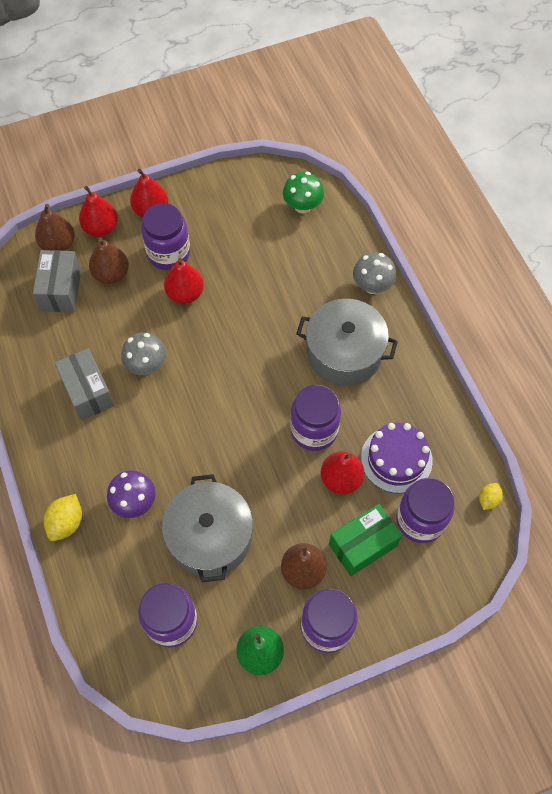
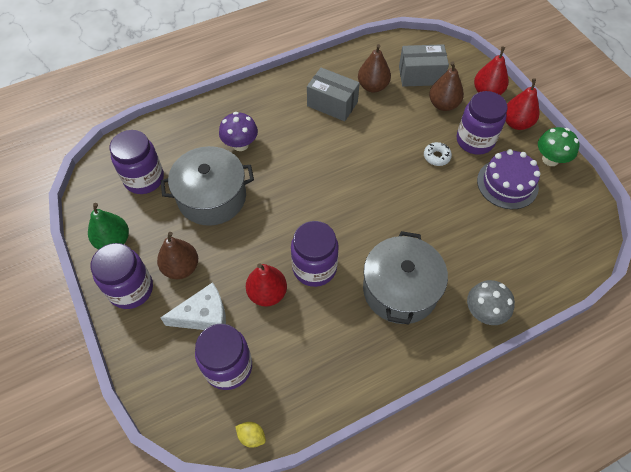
camera: 85 degrees right, 5 degrees down
(58, 244) = (463, 68): brown pear -> brown pear (373, 86)
(66, 522) = (223, 106): yellow lemon -> none
(88, 391) = (332, 104): grey box -> grey box turned 60 degrees clockwise
(146, 365) = (361, 138): grey mushroom -> none
(185, 294) = (436, 156): red pear -> white donut
(302, 206) = (562, 242): green mushroom -> green mushroom (550, 159)
(363, 545) = (204, 315): green box -> white cheese
(396, 459) = (291, 342): purple cake -> purple cake (507, 183)

